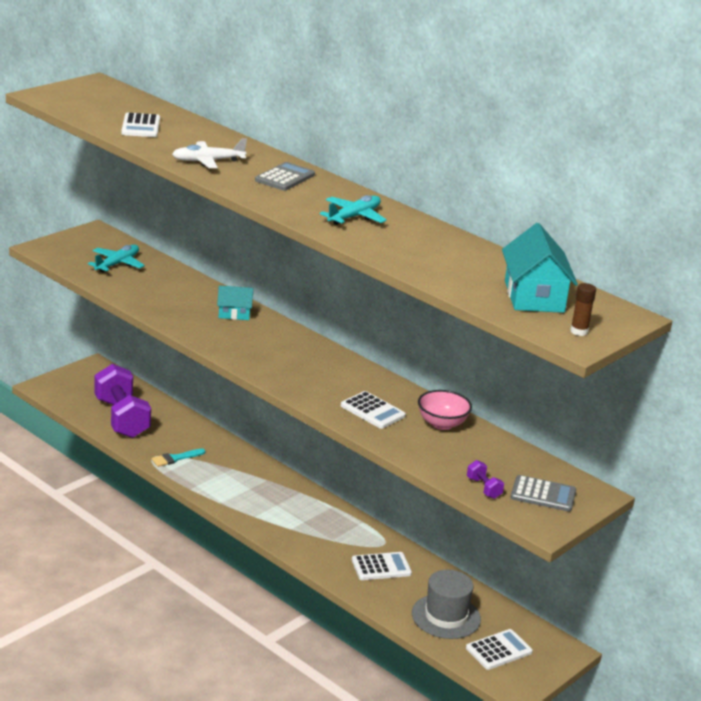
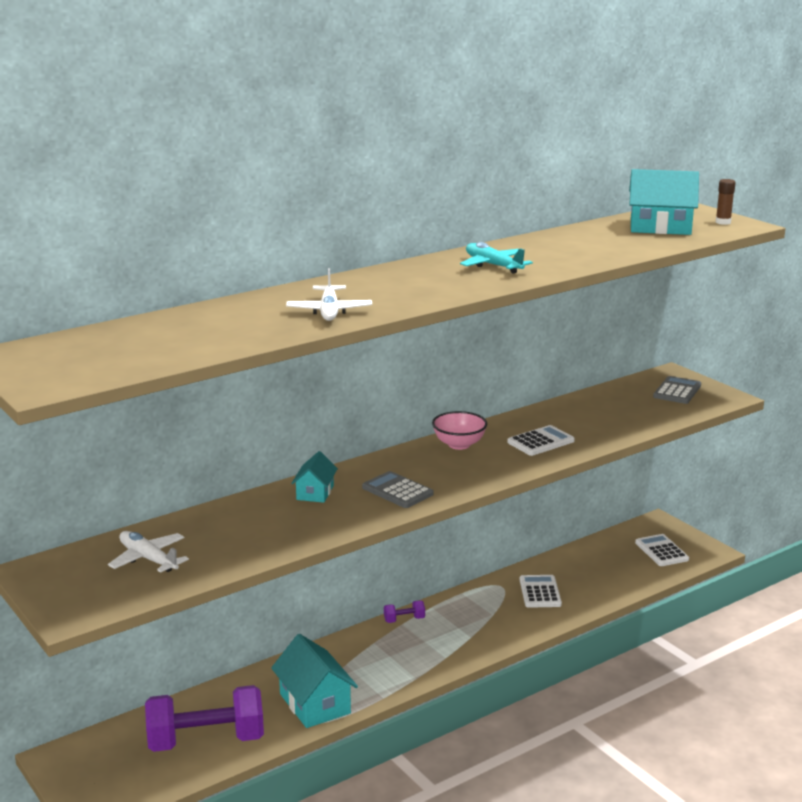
camera: 75 degrees left, 5 degrees down
(117, 264) = (148, 559): turquoise plane -> white plane
(141, 126) = (198, 337): white calculator -> none
(175, 458) = (315, 703): turquoise brush -> turquoise house
(285, 178) = (384, 283): grey calculator -> grey calculator (397, 491)
(442, 424) = (563, 415): pink bowl -> pink bowl (459, 444)
(446, 616) = (616, 569): grey hat -> none
(483, 488) = (672, 411): purple dumbbell -> purple dumbbell (404, 620)

